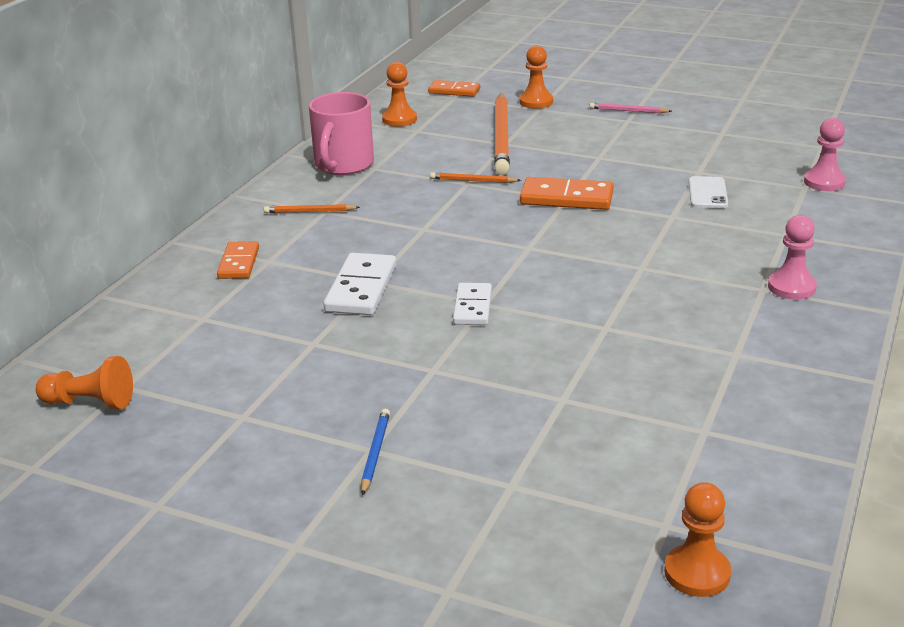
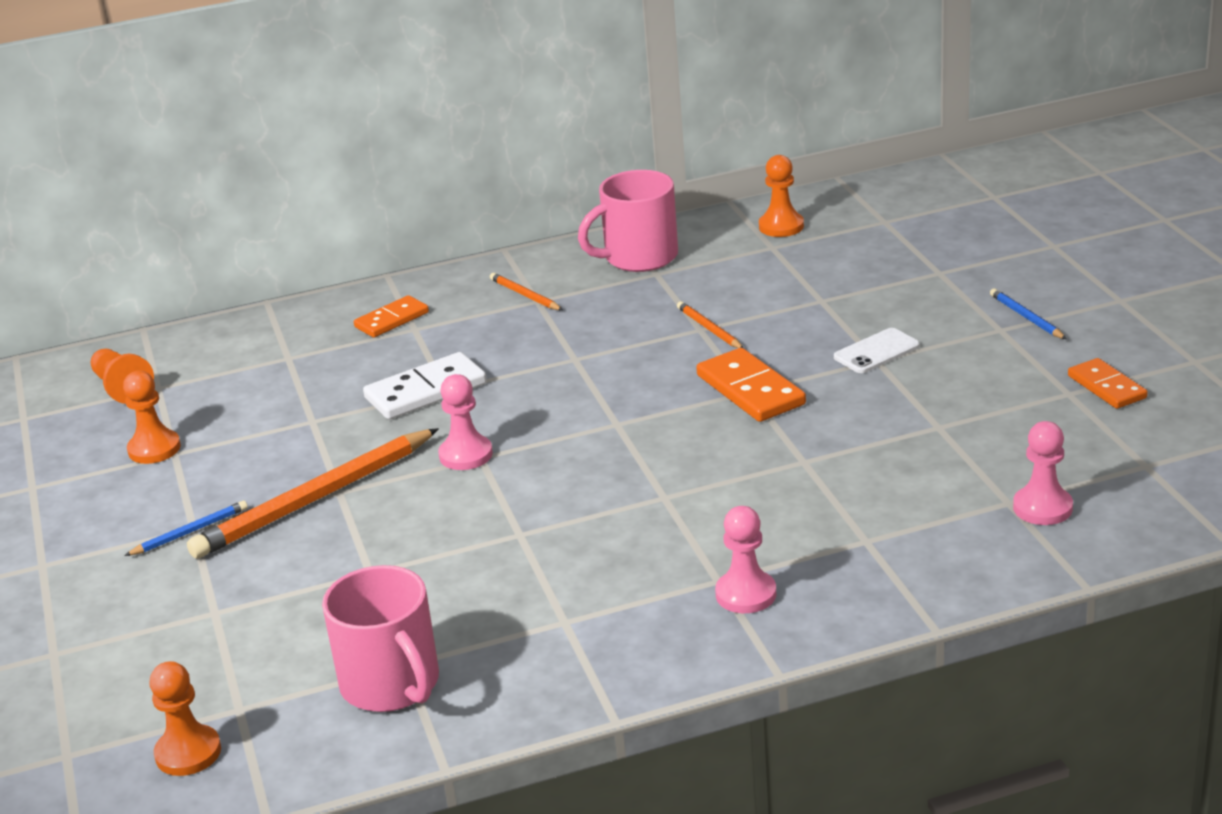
camera: 50 degrees right, 0 degrees up
(454, 91) = (899, 212): orange domino -> orange domino (1107, 387)
(473, 307) = (466, 455): white domino -> pink pawn
(501, 137) = (832, 291): orange pencil -> orange pencil (315, 499)
(536, 102) = (953, 262): orange pawn -> orange pawn (154, 449)
(628, 111) = (1026, 317): pink pencil -> blue pencil
(707, 193) = (892, 455): white phone -> white phone (876, 351)
(724, 446) = (392, 685): none -> pink mug

